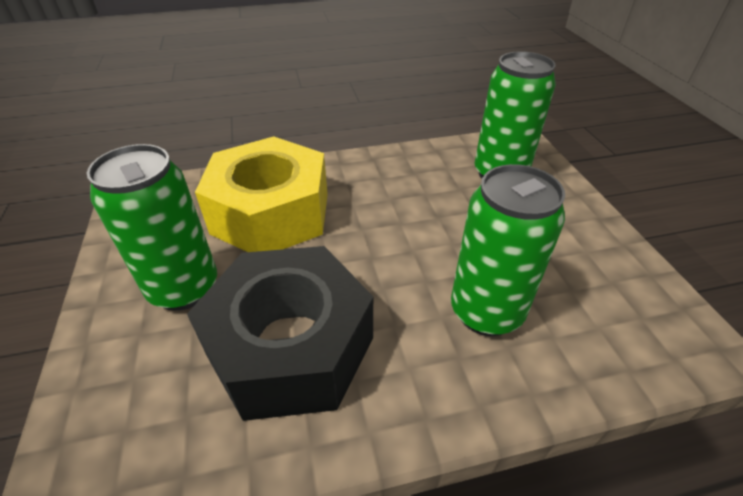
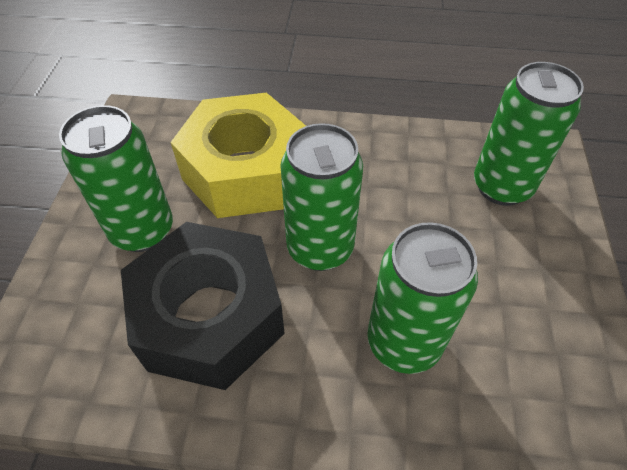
camera: 20 degrees right, 10 degrees up
(372, 257) = (320, 248): none -> green can

